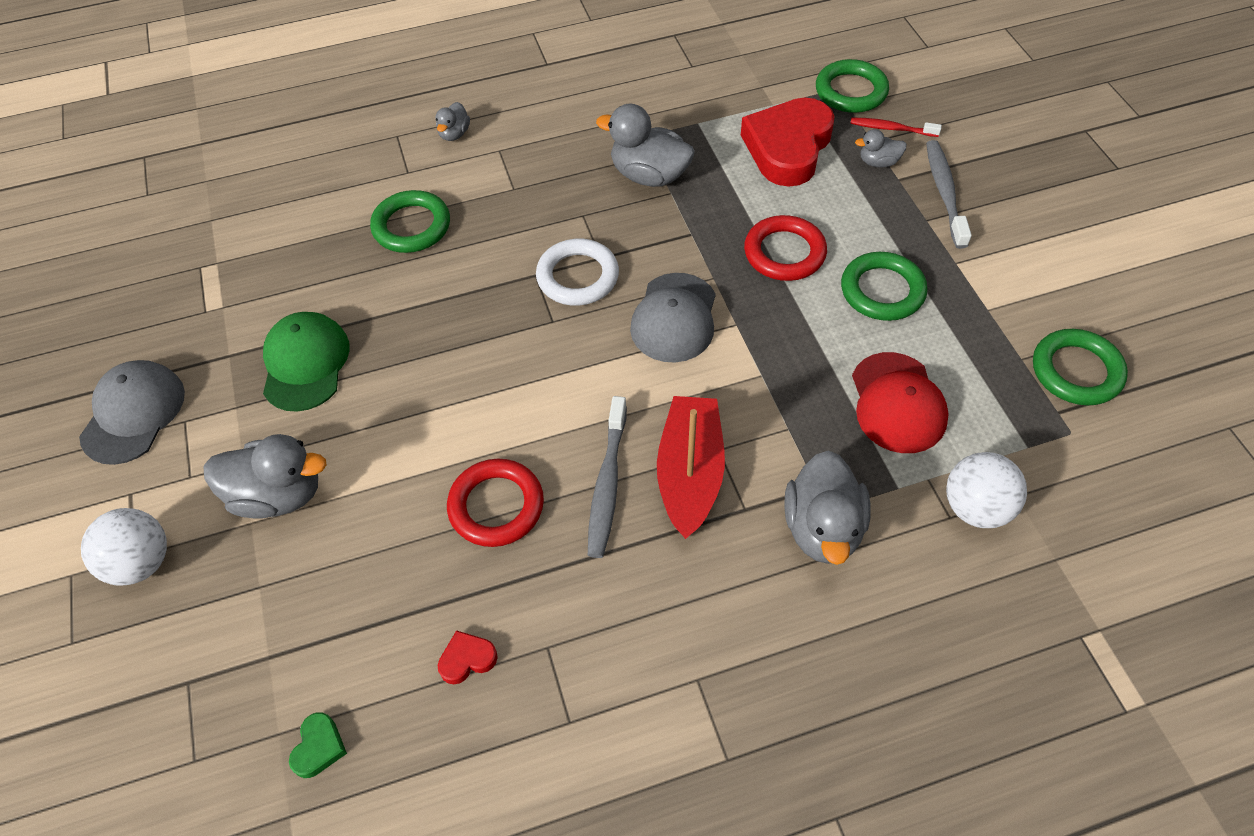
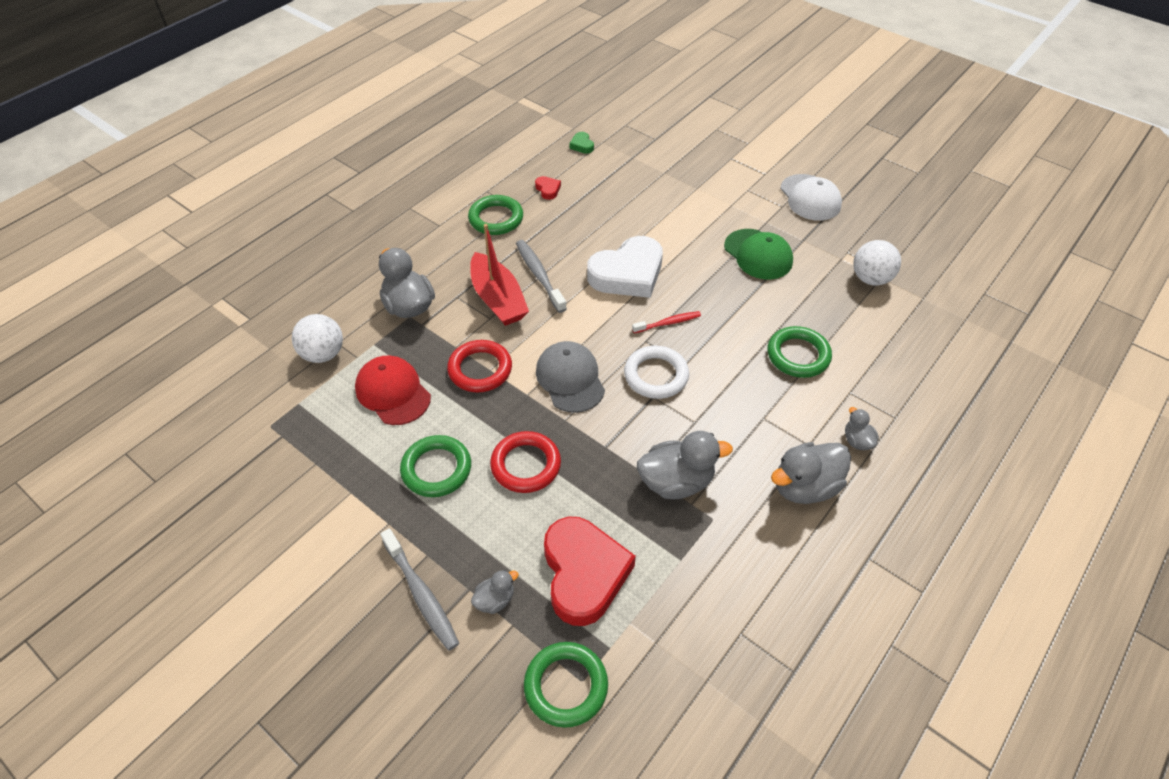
camera: 145 degrees right, 5 degrees down
(133, 414) = (810, 198): grey cap -> white cap
(141, 562) = (724, 158): white ball -> white ball (870, 279)
(278, 495) = (697, 201): grey duck -> grey duck (805, 487)
(467, 659) = (548, 189): red heart -> red heart turned 60 degrees counterclockwise
(490, 422) = (627, 274): none -> white heart
(496, 506) = (588, 242): red ring -> red ring (480, 369)
(892, 129) = (501, 652): red toothbrush -> red toothbrush (668, 323)
(1076, 371) = (272, 472): green ring -> green ring (496, 218)

